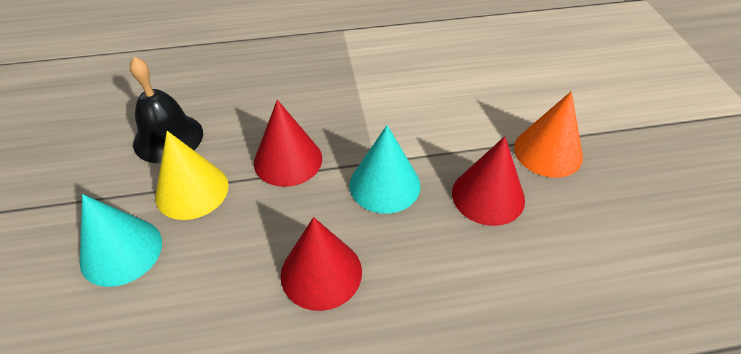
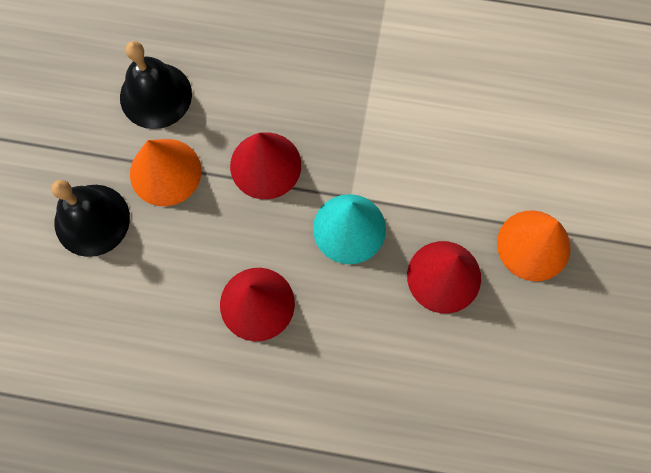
camera: 20 degrees right, 25 degrees up
(121, 251) = (92, 220): turquoise cone -> black bell
(192, 190) = (165, 172): yellow cone -> orange cone

